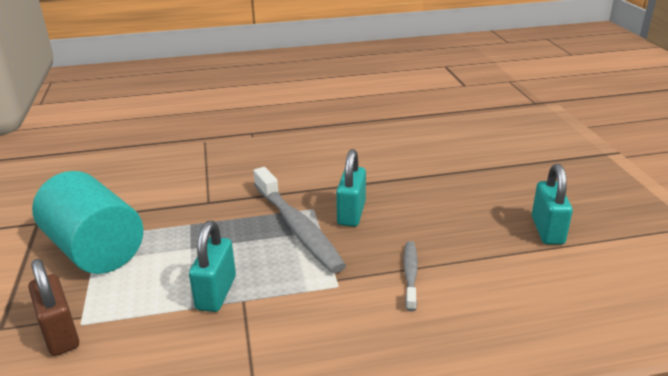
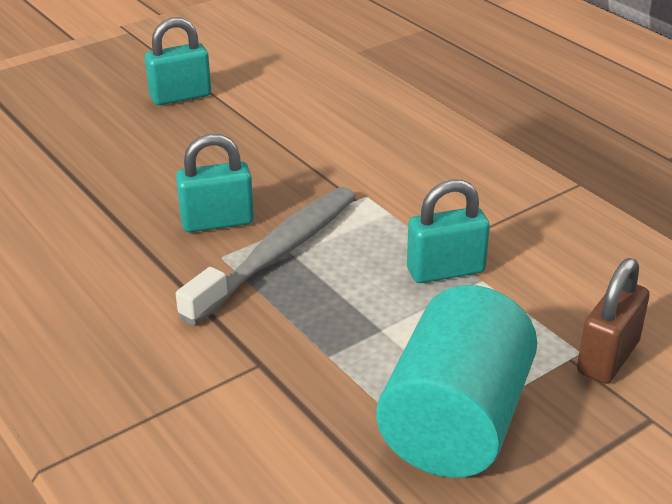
camera: 115 degrees left, 5 degrees up
(410, 274) = (315, 158): grey toothbrush -> none

